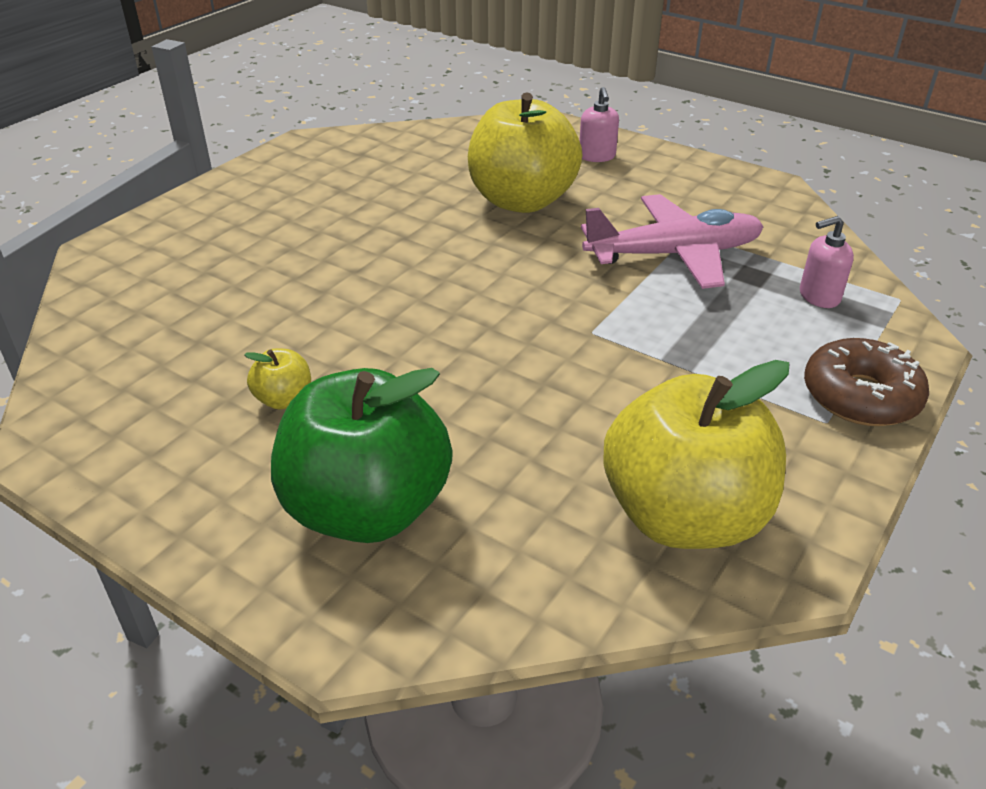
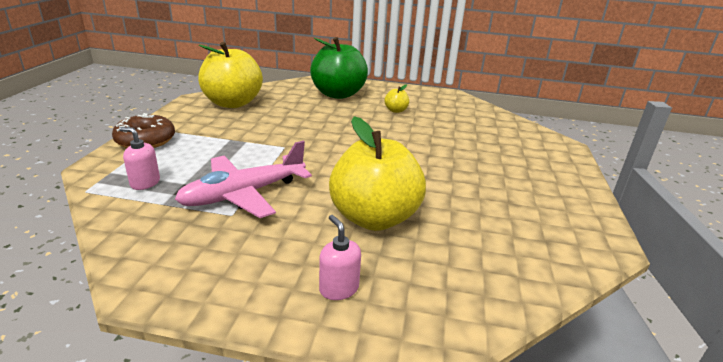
camera: 155 degrees right, 10 degrees down
(818, 296) = (145, 183): pink soap dispenser -> pink soap dispenser turned 120 degrees counterclockwise

